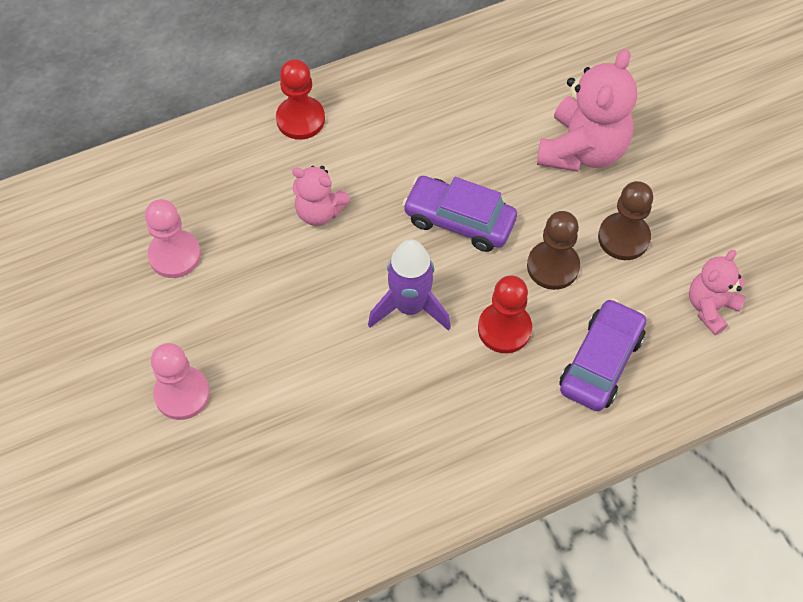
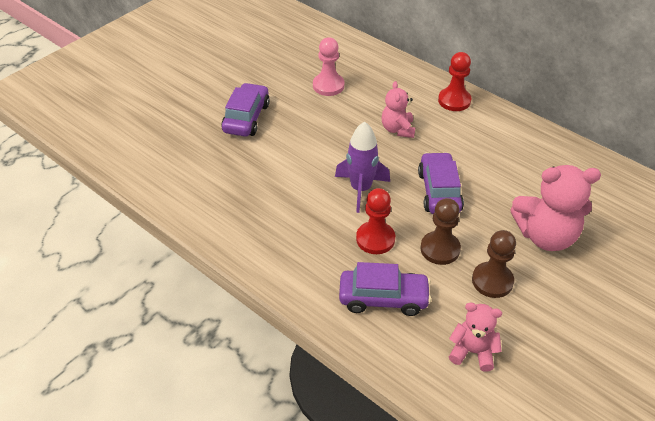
camera: 65 degrees right, 15 degrees down
(182, 394) = (246, 118): pink pawn -> purple car

